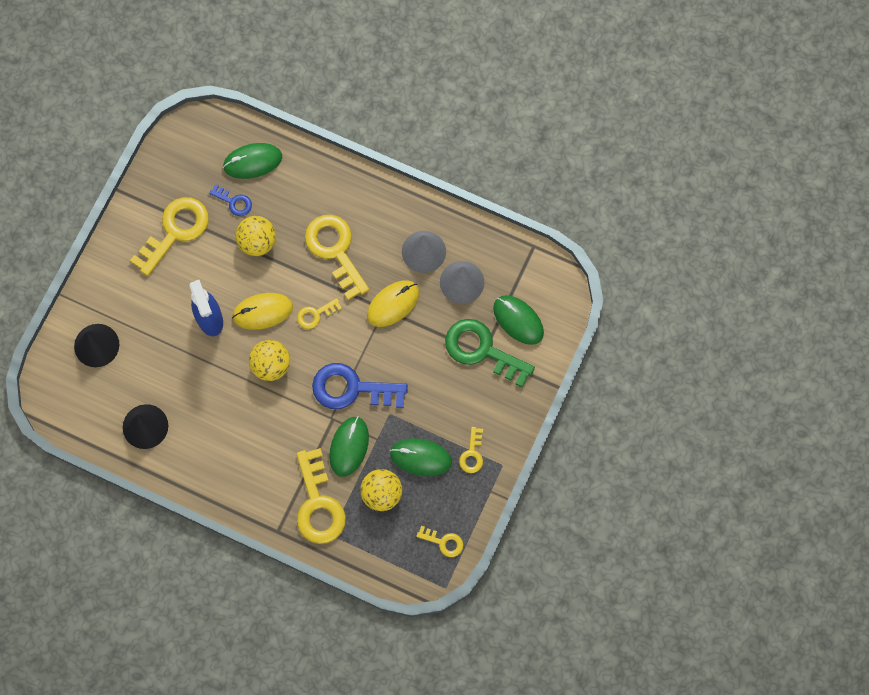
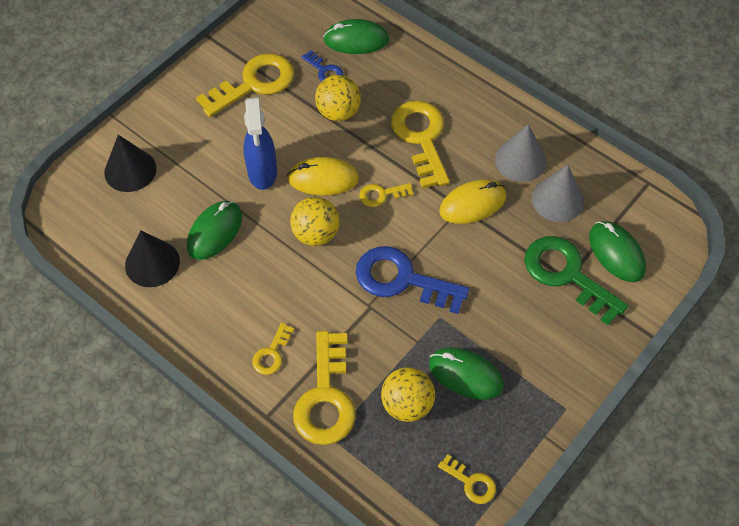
camera: 15 degrees right, 15 degrees down
(349, 447) = (381, 341): green mouse -> green mouse (214, 232)
(472, 454) = (530, 386): yellow key -> yellow key (272, 353)

